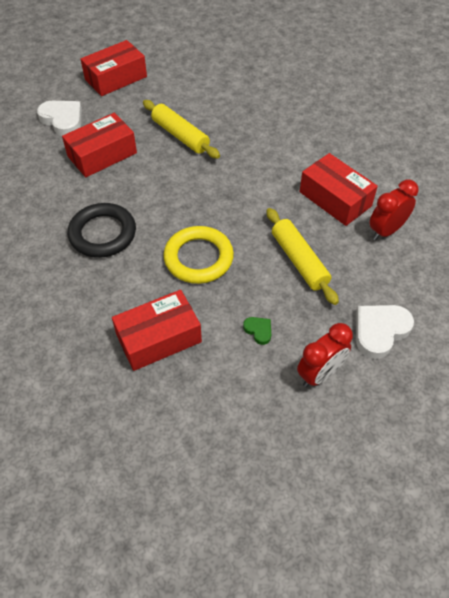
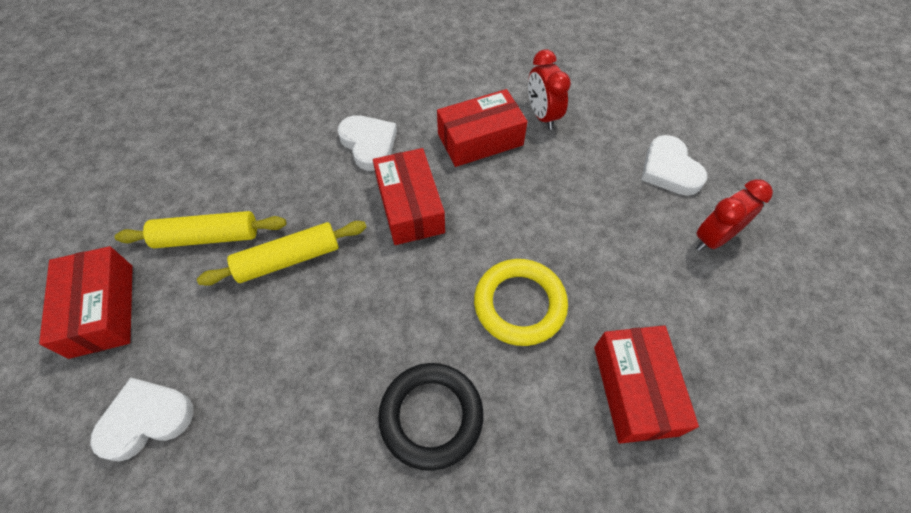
camera: 70 degrees left, 5 degrees up
(102, 155) = (267, 376): red box -> red box (410, 206)
(258, 330) = (646, 276): green heart -> none
(292, 141) = (369, 144): none -> white heart
(299, 261) = (558, 203): yellow rolling pin -> yellow rolling pin (207, 237)
(320, 374) = (713, 238): red clock -> red clock turned 105 degrees counterclockwise

